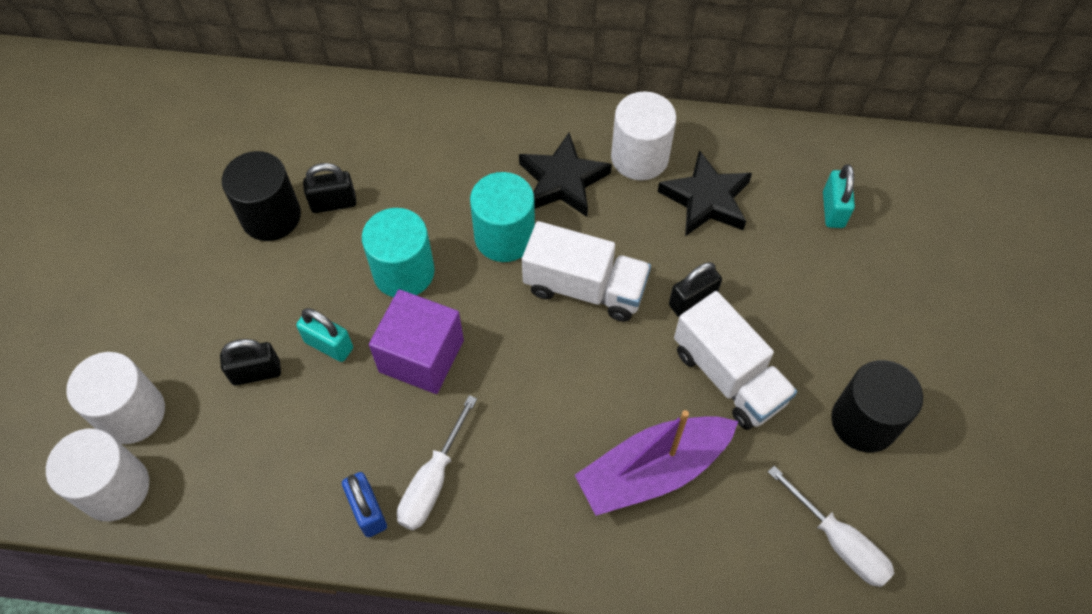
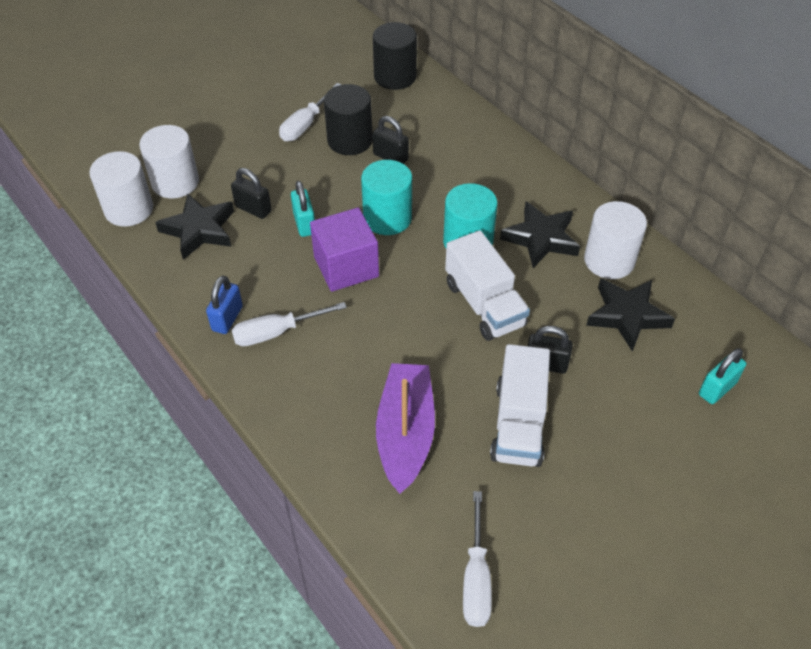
camera: 45 degrees right, 10 degrees down
(202, 233) = (305, 125): none -> white screwdriver
(225, 444) = (199, 230): none -> black star
(652, 471) = (405, 433): purple boat -> purple boat turned 75 degrees clockwise
(864, 421) = (582, 527): black cylinder -> black cylinder (395, 77)

